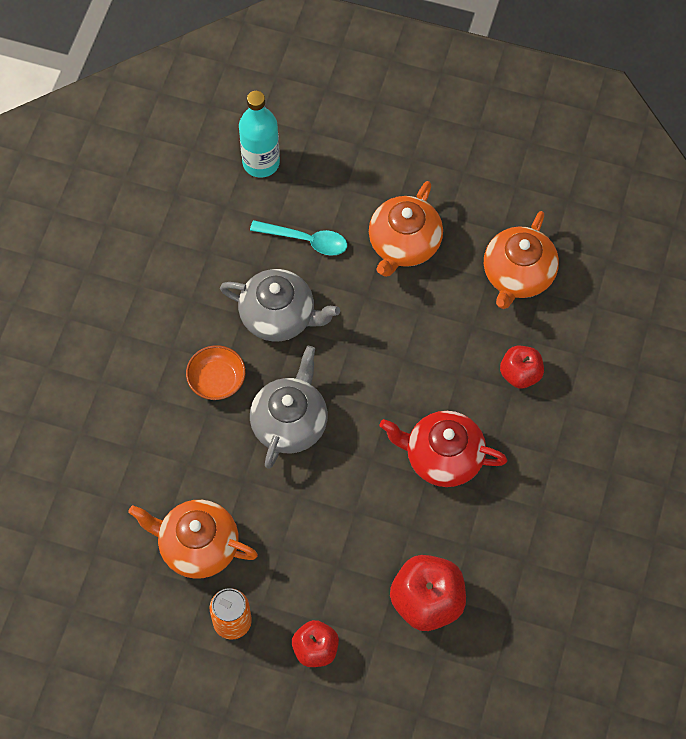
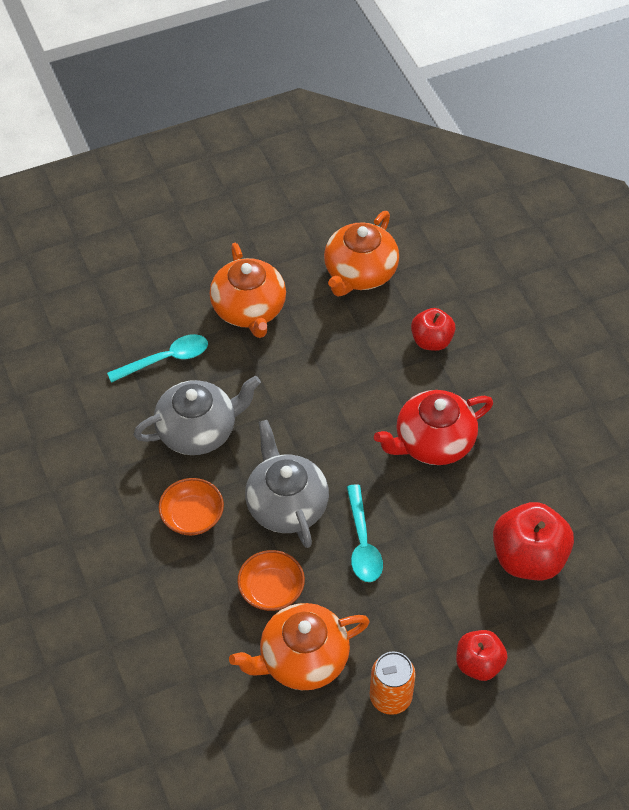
camera: 40 degrees left, 10 degrees down
(222, 478) = (271, 589): none -> orange bowl
(261, 163) = (71, 327): turquoise bottle -> none
(317, 494) = (362, 543): none -> turquoise spoon
(518, 275) = (359, 273): orange teapot -> orange teapot turned 45 degrees clockwise

